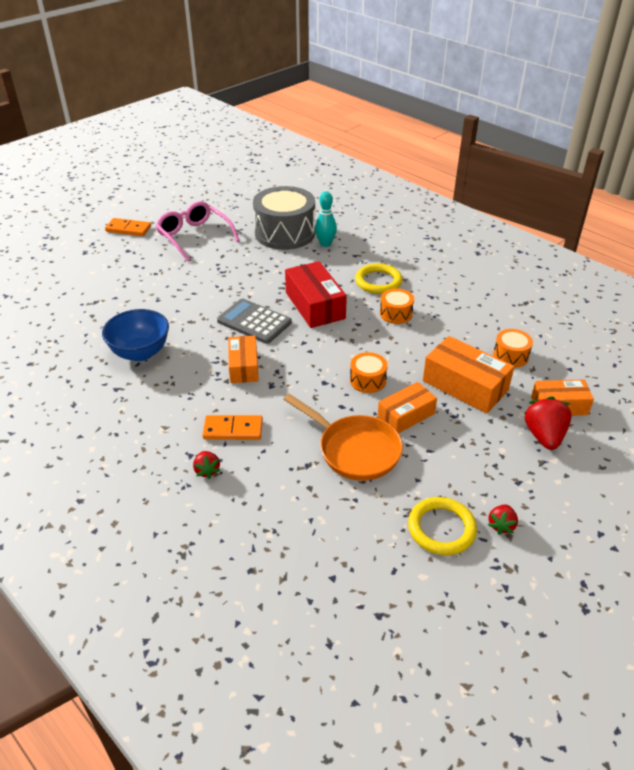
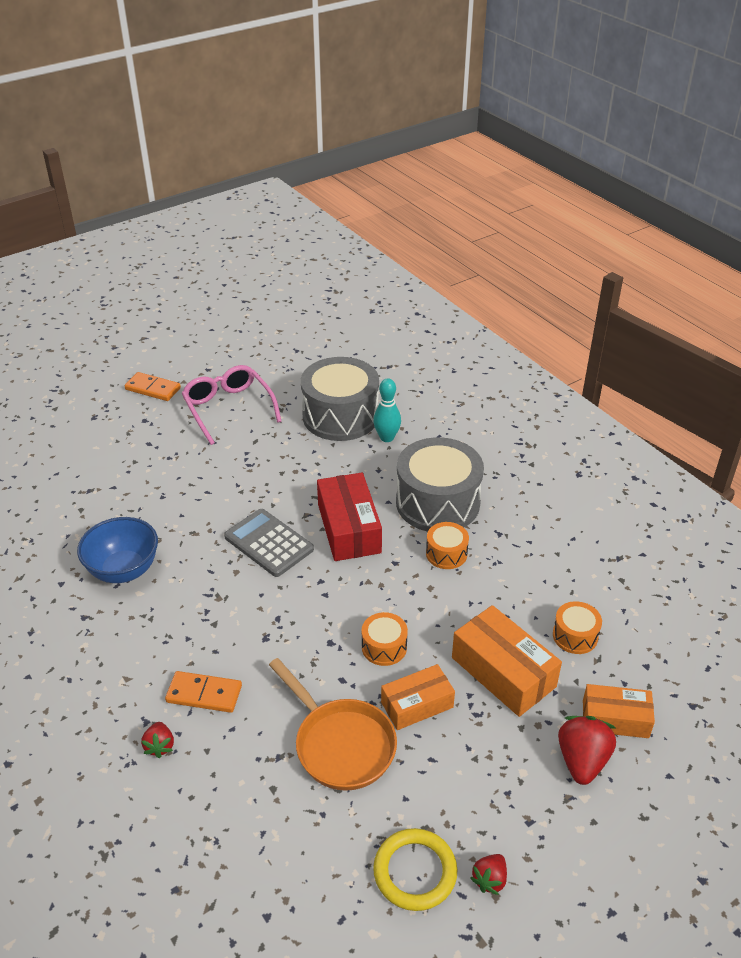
camera: 10 degrees right, 0 degrees up
(244, 366) = (239, 606): orange box -> none
(378, 281) = (437, 502): yellow ring -> grey drum

